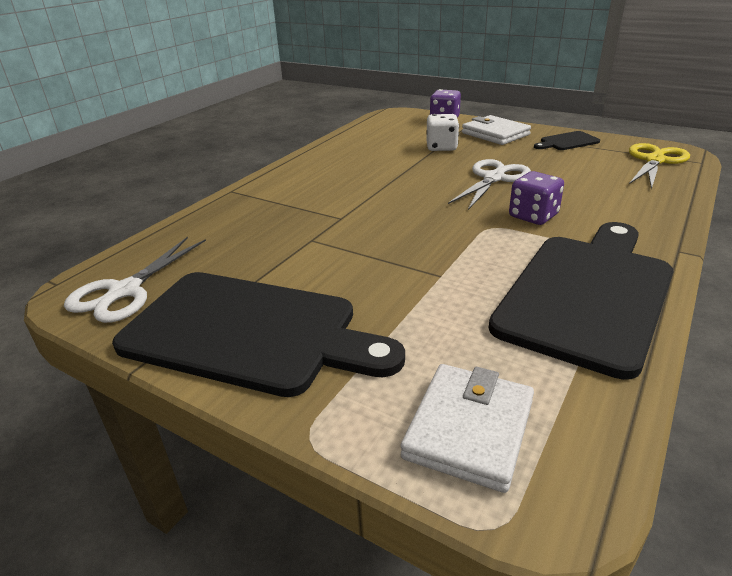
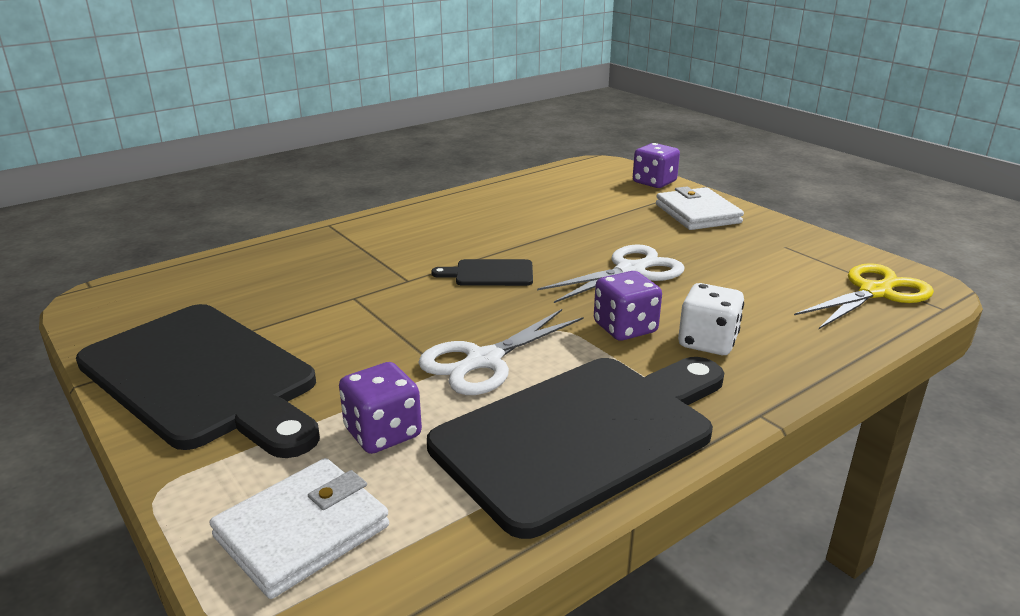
camera: 20 degrees right, 5 degrees down
(124, 291) = (136, 308): white scissors -> white scissors (483, 361)
(441, 147) = (610, 218): white dice -> white dice (707, 342)
(447, 333) = (383, 433): none -> purple dice
(567, 142) = (782, 242): black cutting board -> black cutting board (490, 273)

